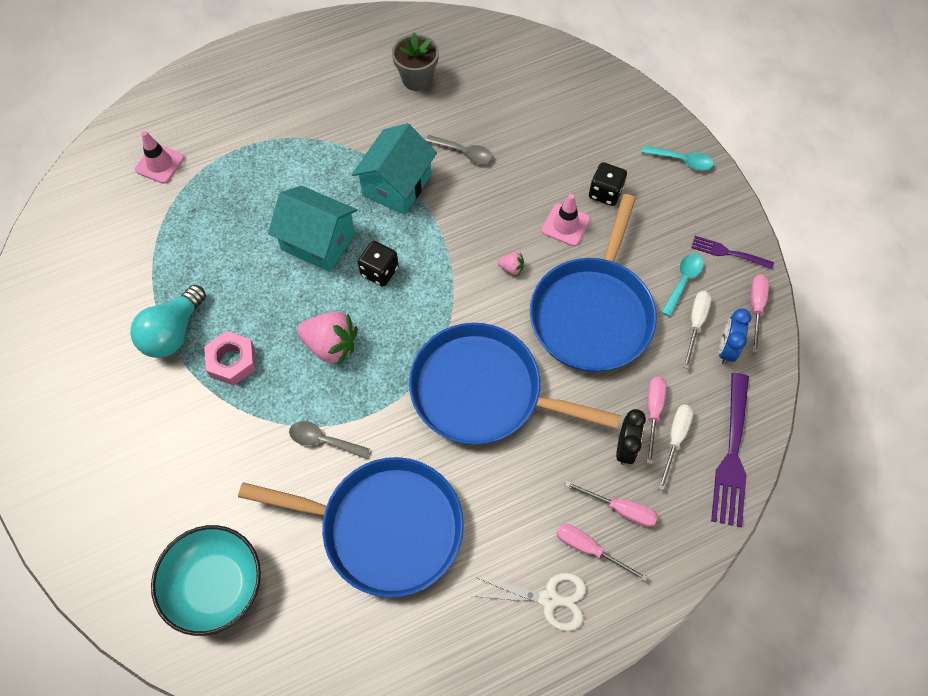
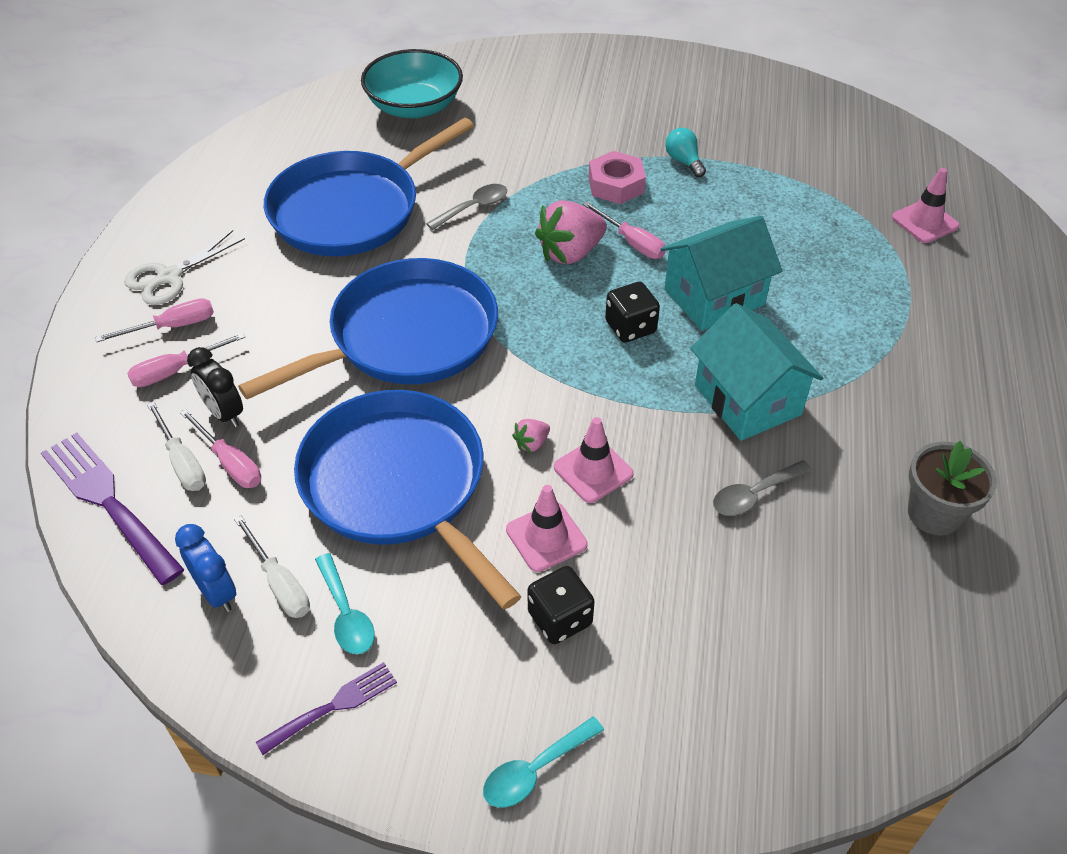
camera: 125 degrees right, 15 degrees down
(173, 333) = (683, 161): turquoise light bulb -> turquoise light bulb, size x0.56
(506, 229) = (593, 470): none -> pink traffic cone
(756, 308) = (228, 674): pink screwdriver -> pink screwdriver (631, 242)

